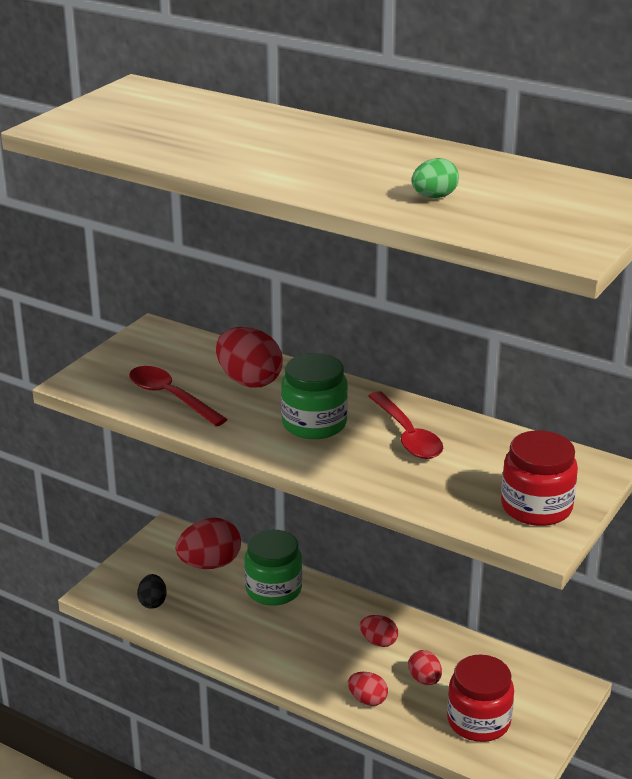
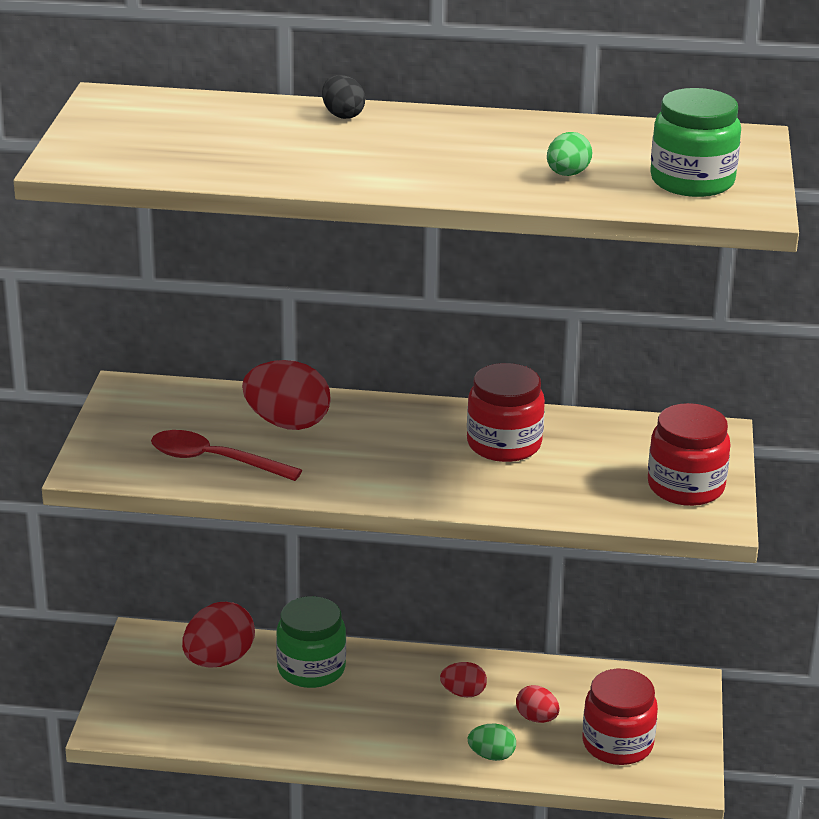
camera: 25 degrees left, 0 degrees up
(152, 602) = (182, 720): black egg -> black egg (342, 115)
(314, 424) = (397, 454): green jar -> green jar (692, 181)
(367, 700) = (491, 756): red egg -> green egg
(407, 435) = (504, 444): red spoon -> red jar

